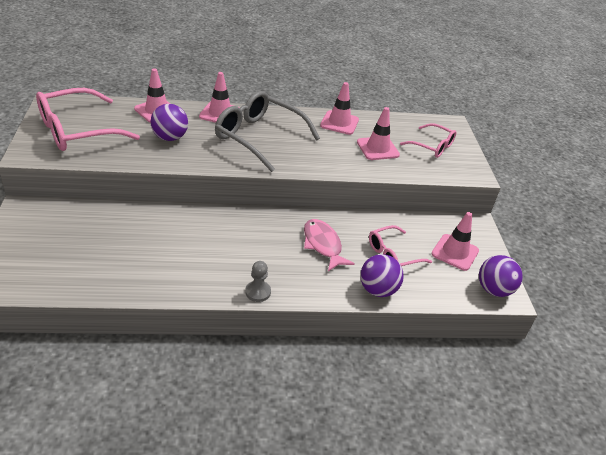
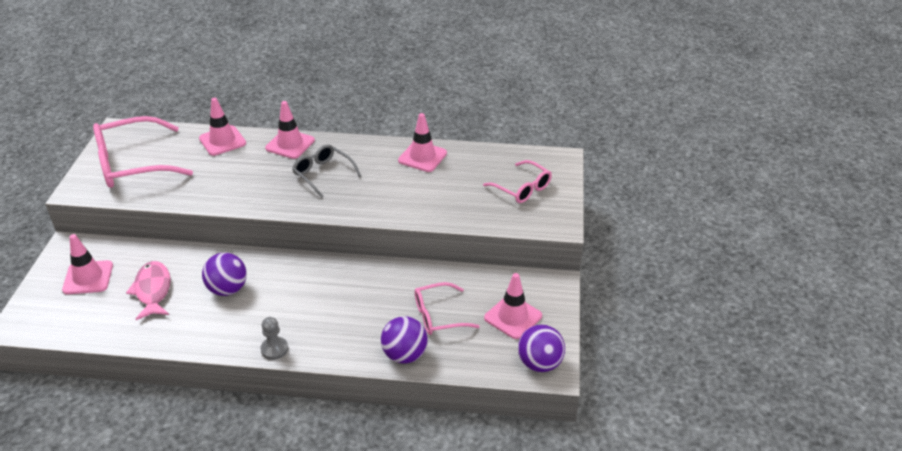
camera: 15 degrees right, 0 degrees up
(170, 137) = (225, 173): purple ball -> purple ball (227, 289)
(260, 137) = (323, 174): grey glasses -> grey glasses, size x0.57
(323, 245) = (363, 300): pink fish -> pink fish (153, 290)
(377, 148) = (454, 190): pink traffic cone -> pink traffic cone (88, 277)

